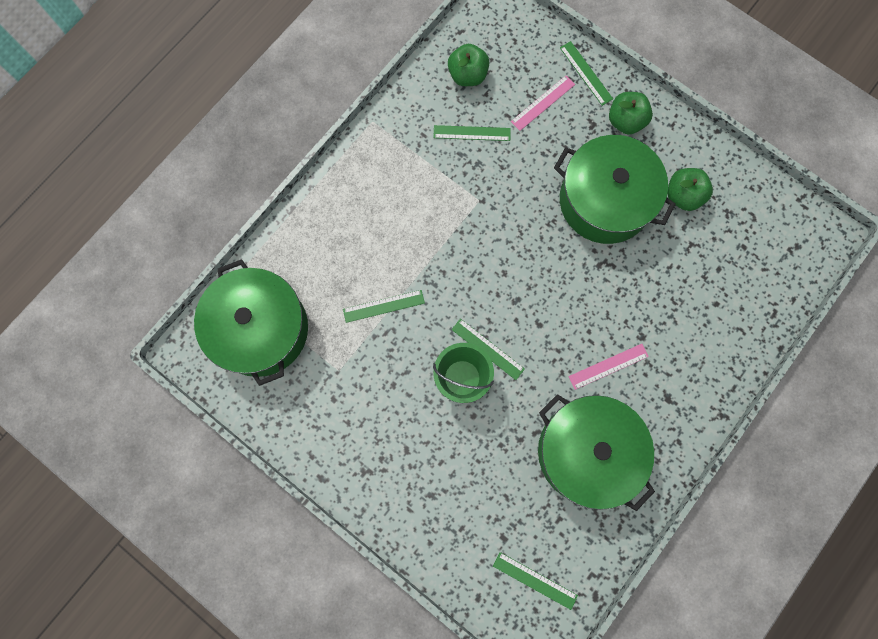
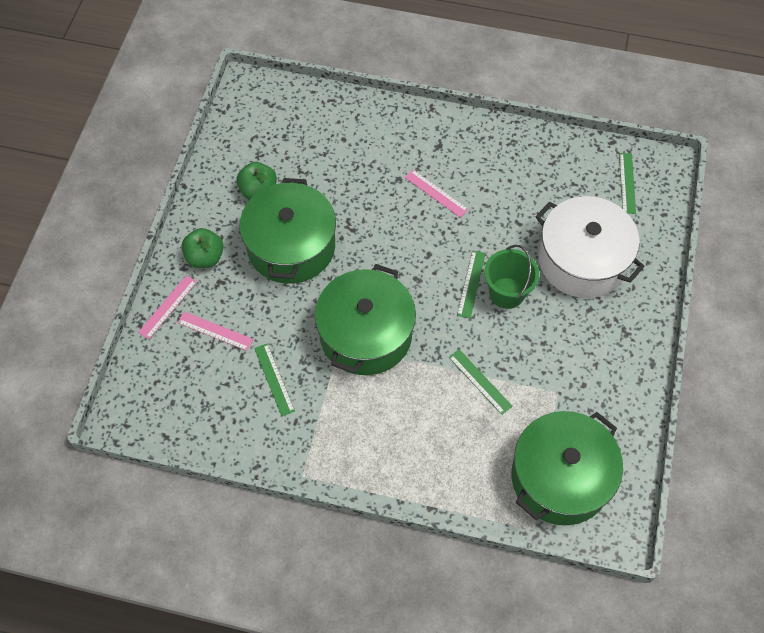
camera: 115 degrees left, 15 degrees down
(463, 474) = (582, 260): none -> white pot
(467, 75) = (213, 408): green apple -> none
(586, 73) = (168, 307): green ruler -> pink ruler
(587, 452) = (512, 184): green pot -> green pot (366, 334)

